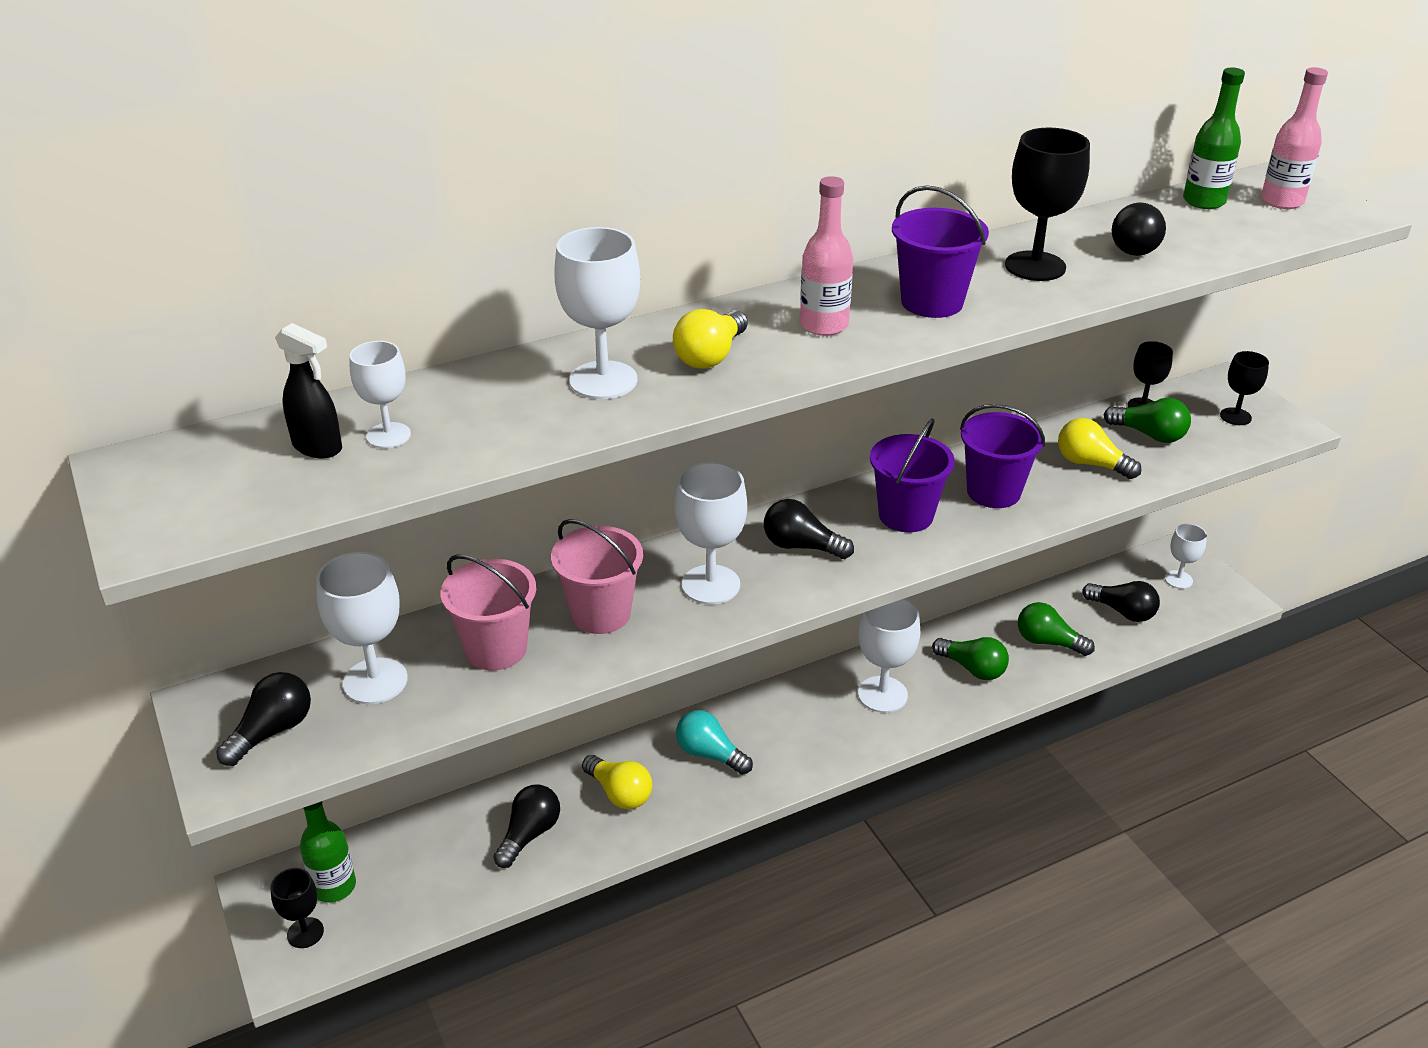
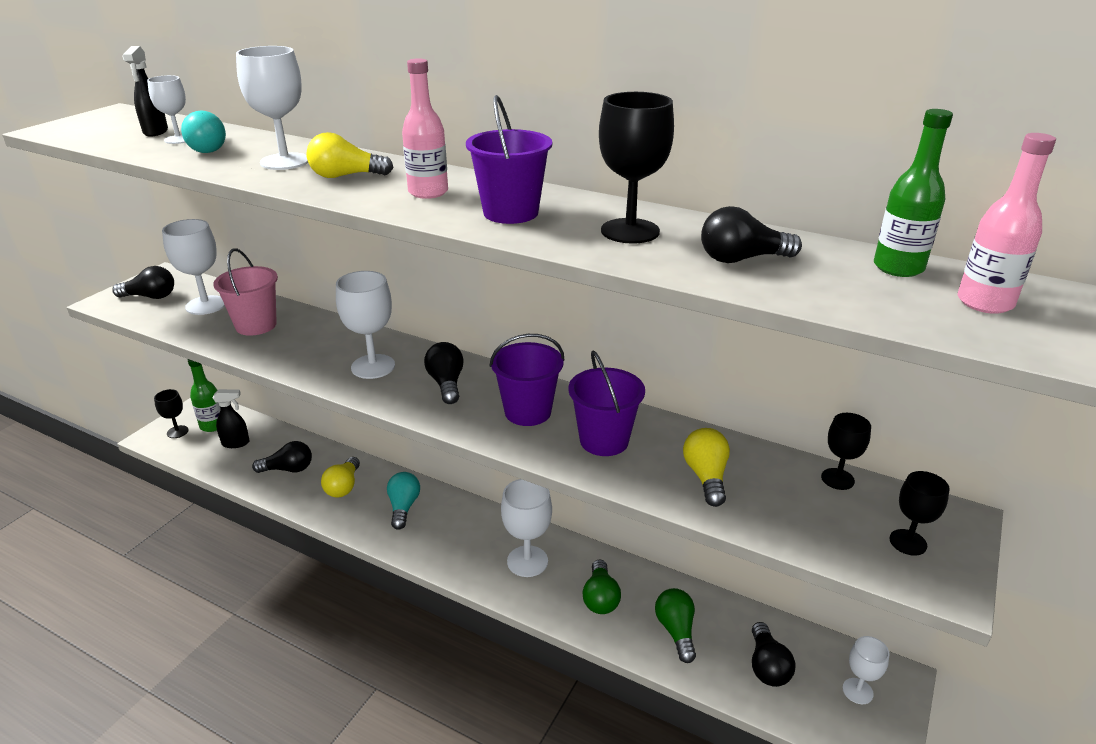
camera: 55 degrees right, 5 degrees down
(410, 872) = (236, 443): none -> black spray bottle
(468, 419) = (210, 148): none -> turquoise light bulb
(601, 614) = (313, 343): pink bucket -> none
(1149, 434) = (797, 496): green light bulb -> none

